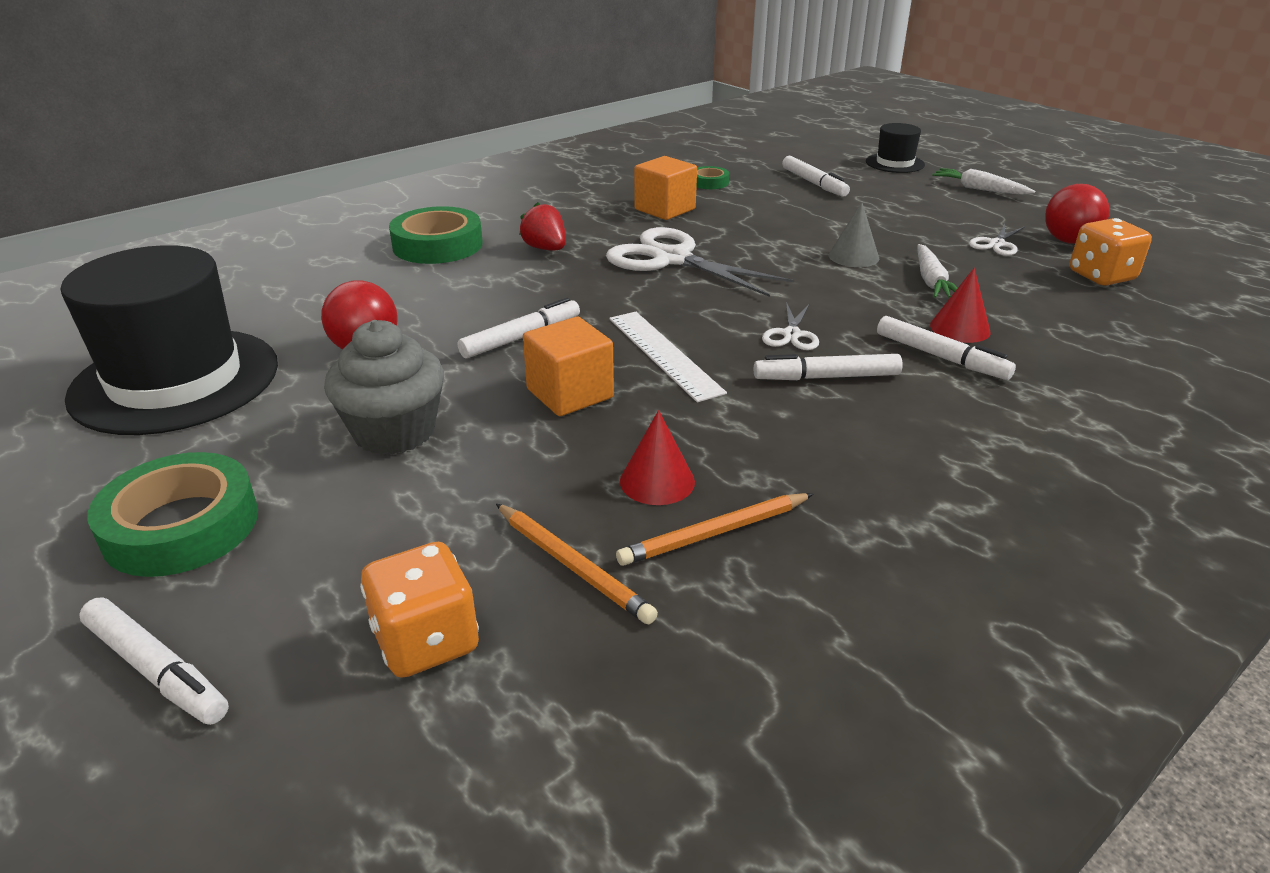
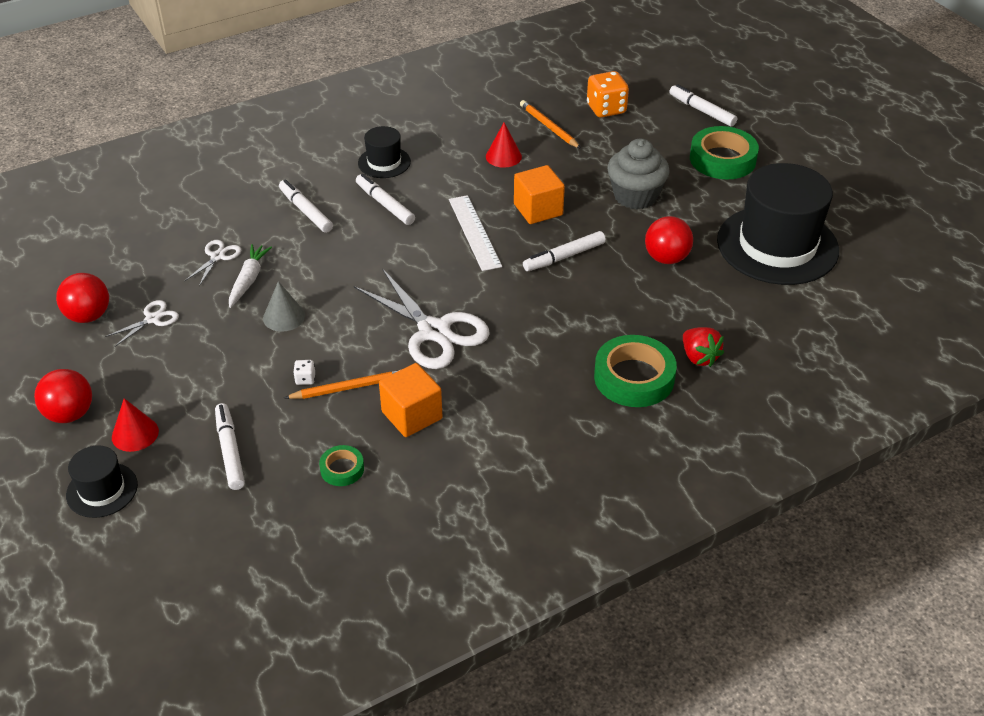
camera: 170 degrees left, 10 degrees up
(545, 249) = (538, 360): red strawberry -> red strawberry (699, 357)
(714, 533) = (485, 132): orange pencil -> orange pencil (349, 388)
(786, 220) = (305, 379): none -> white dice
(791, 334) = (385, 239): white scissors -> white scissors (217, 256)
(826, 377) = (385, 204): white marker -> white marker turned 135 degrees counterclockwise
(881, 444) = (384, 162): none -> black hat
(960, 328) = (272, 232): red cone -> red cone (135, 434)
(979, 189) = (70, 414): white carrot -> red ball
(1101, 276) = (118, 270): orange dice -> none

